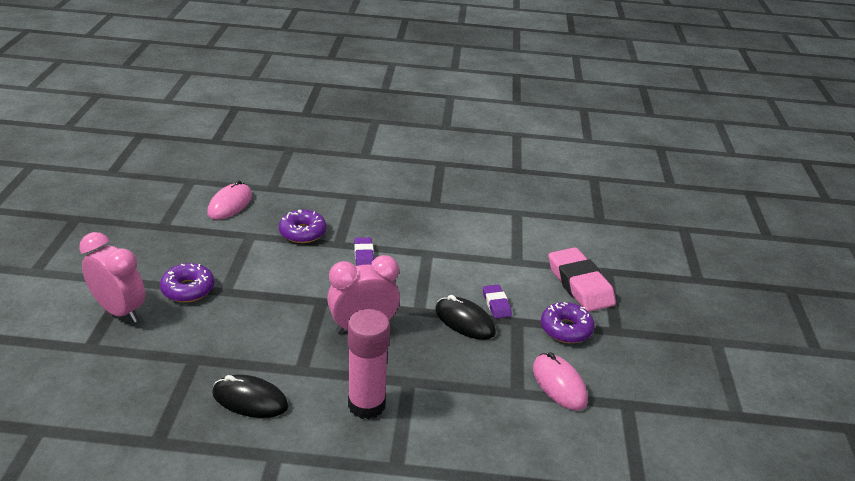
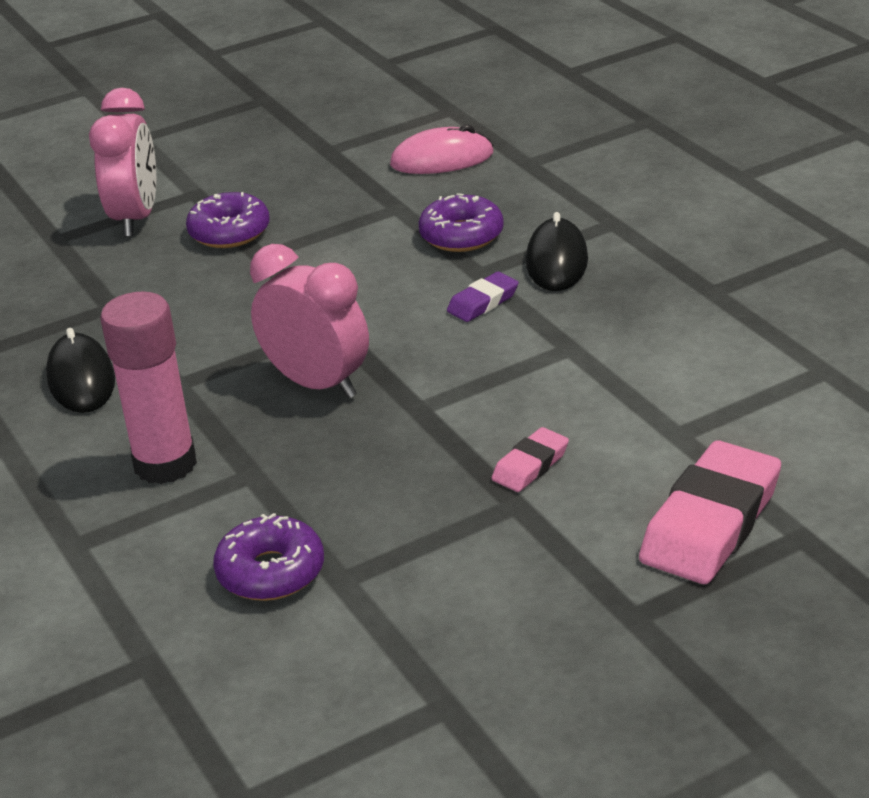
camera: 60 degrees right, 0 degrees up
(465, 321) = (447, 457): black mouse -> black mouse (557, 261)
(496, 304) = (530, 465): purple eraser -> pink eraser
(559, 384) = (409, 612): pink mouse -> none
(566, 329) = (561, 560): purple donut -> purple donut (271, 572)

